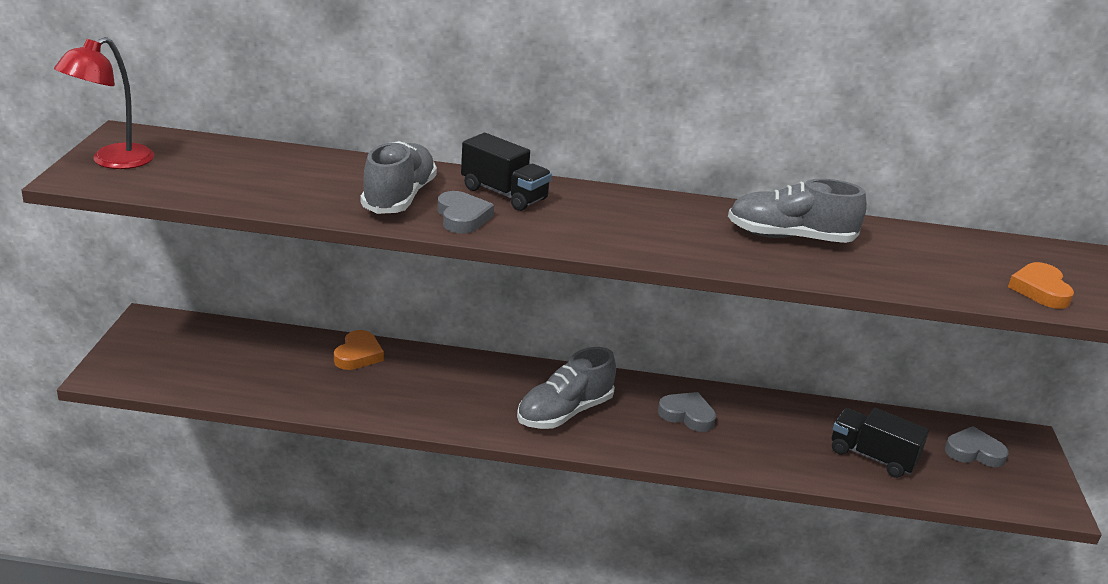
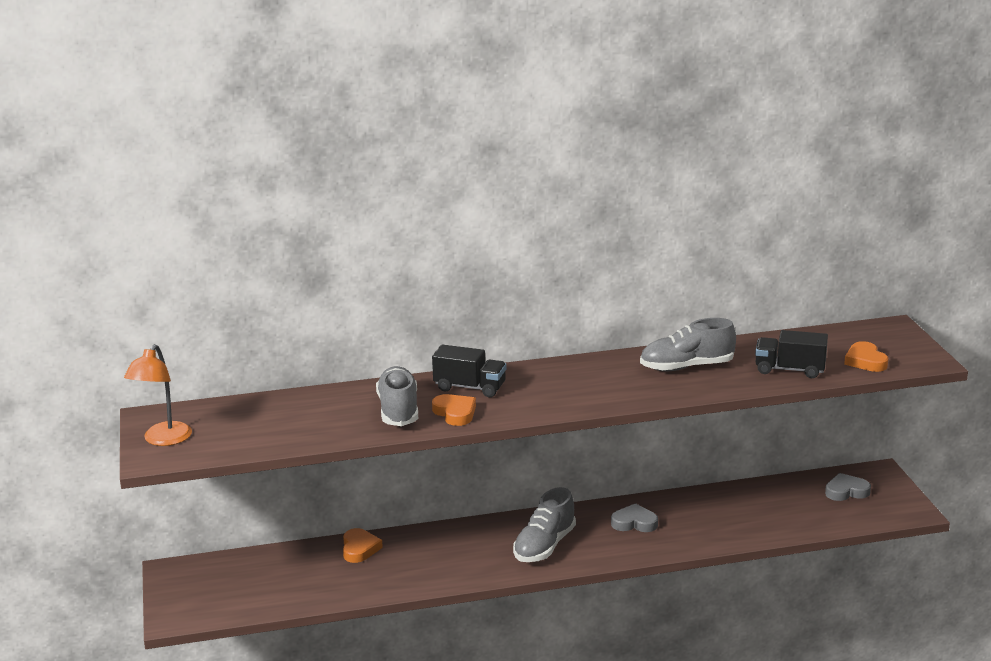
camera: 15 degrees left, 5 degrees down
(112, 161) = (163, 440): red lamp -> orange lamp
(462, 217) = (455, 413): grey heart -> orange heart
(872, 457) = (778, 514): black truck -> black truck (790, 370)

